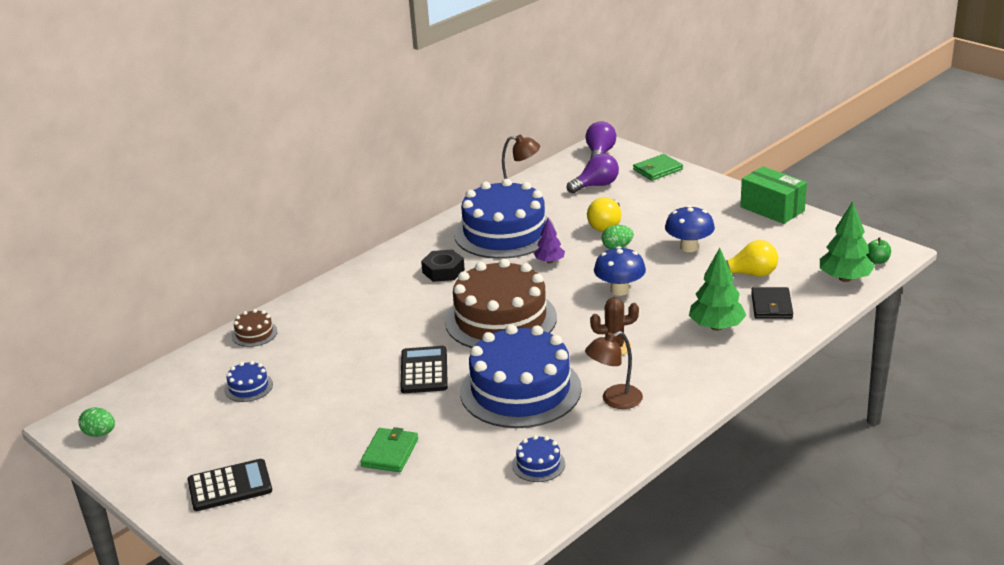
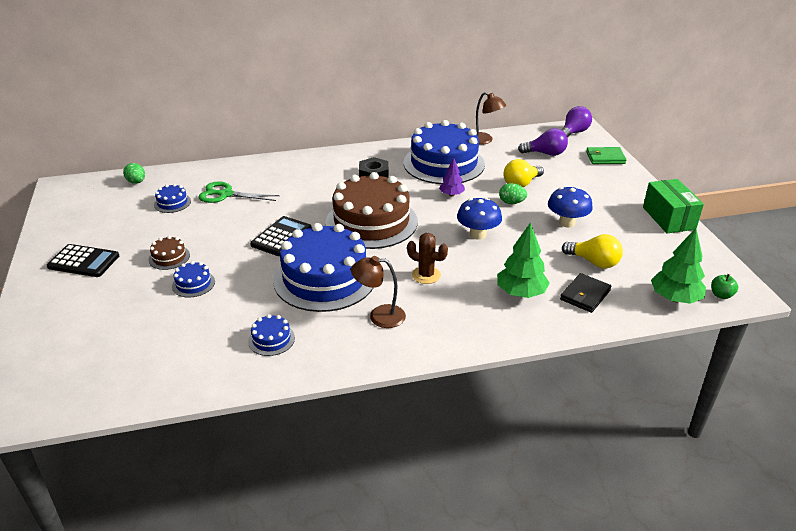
camera: 30 degrees right, 5 degrees up
(100, 433) = (66, 197): green egg -> green egg (136, 182)
(254, 333) = (217, 171): brown cake -> brown cake (169, 257)
(301, 354) = (226, 194): none -> green scissors
(390, 453) = (193, 284): green wallet -> blue cake

